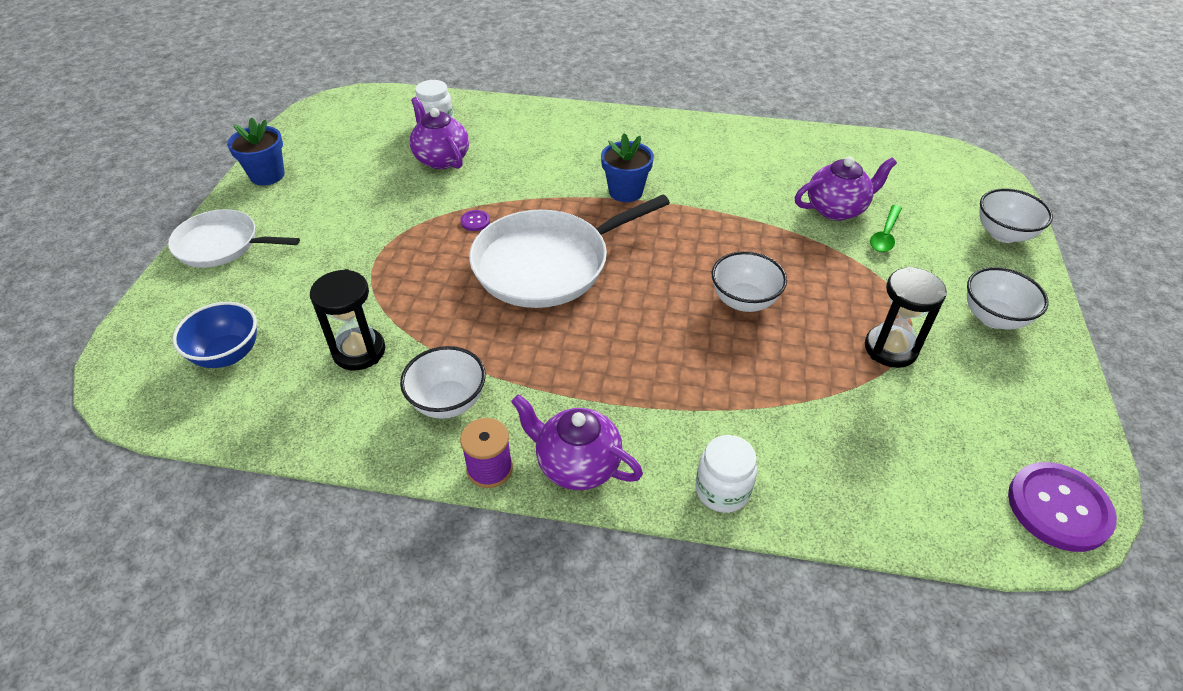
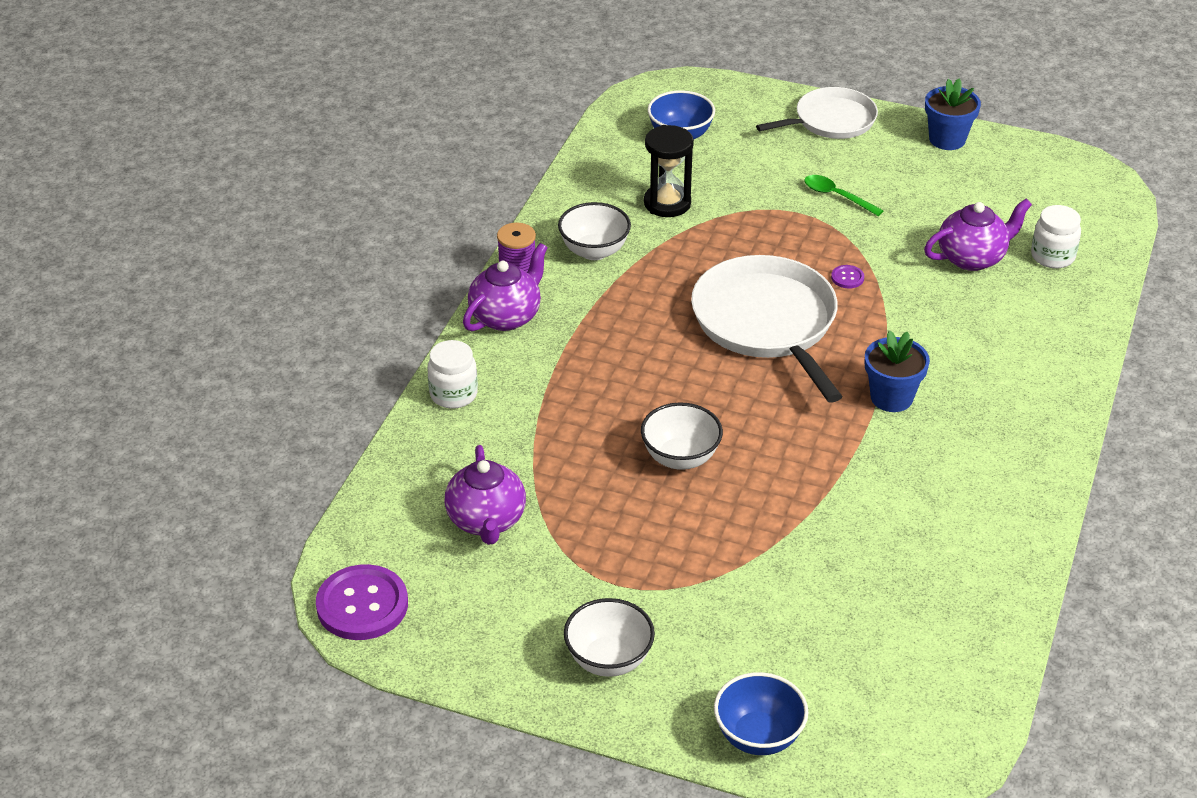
camera: 100 degrees right, 5 degrees down
(221, 245) = (831, 120): white pan -> white pan turned 45 degrees clockwise
(836, 209) = (834, 581): purple teapot -> purple teapot (486, 521)
(885, 235) = (774, 612): green spoon -> green spoon (836, 196)
(890, 348) = (584, 553): black hourglass -> none
(1003, 234) = (758, 736): white bowl -> blue bowl

